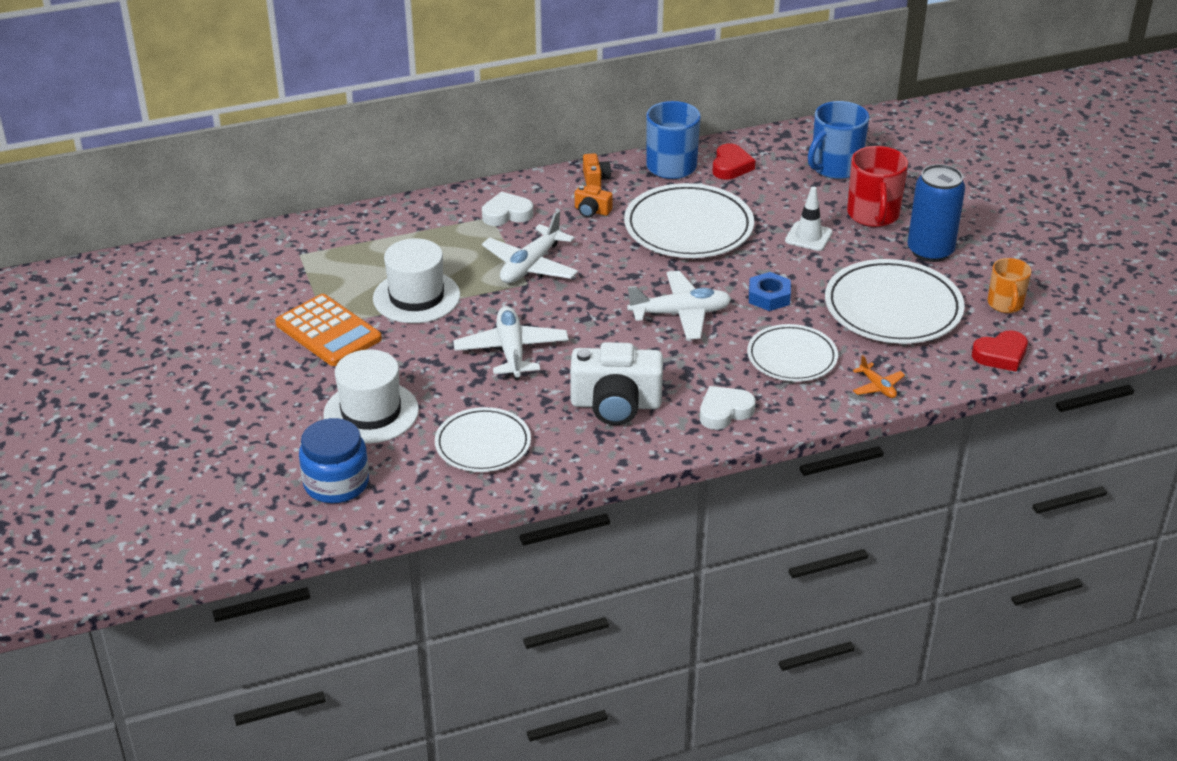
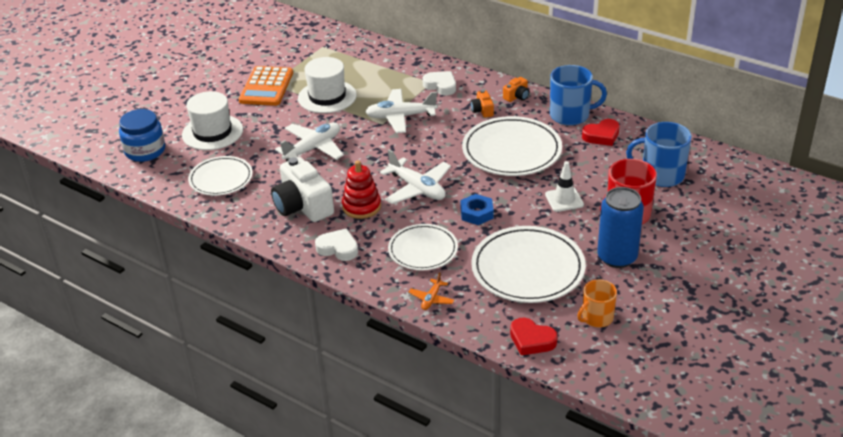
camera: 55 degrees right, 0 degrees up
(668, 364) = (361, 207): none -> red stacking toy

